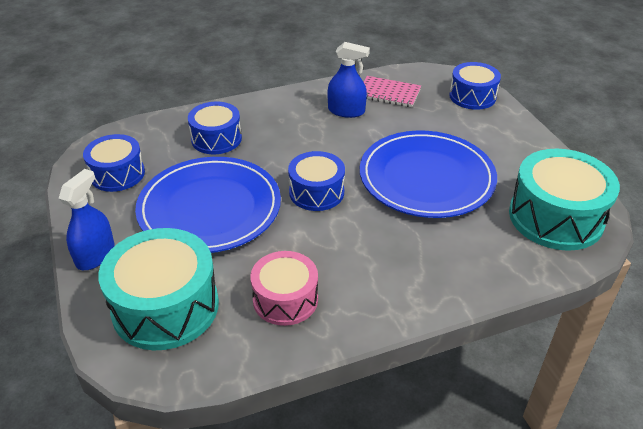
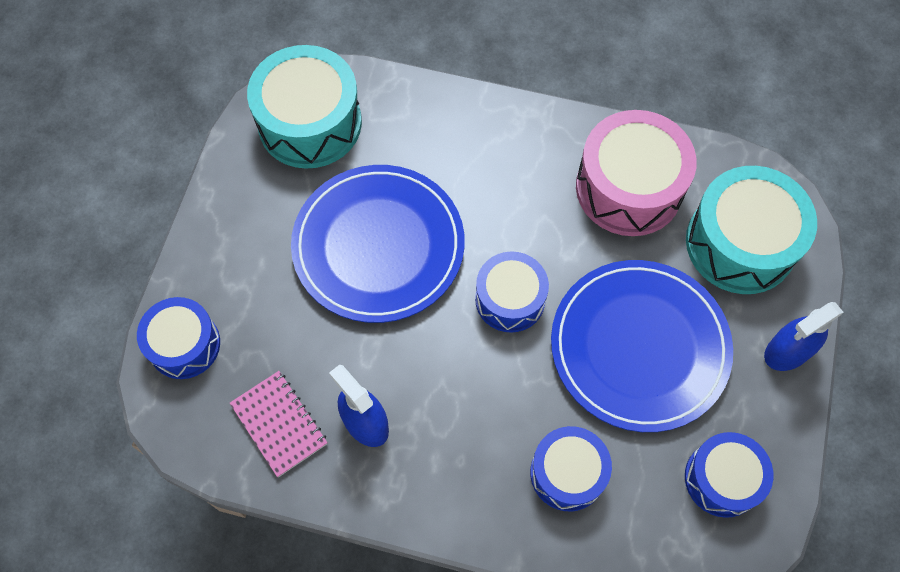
camera: 145 degrees left, 25 degrees up
(285, 299) = (629, 188): pink drum -> pink drum, size x1.60

